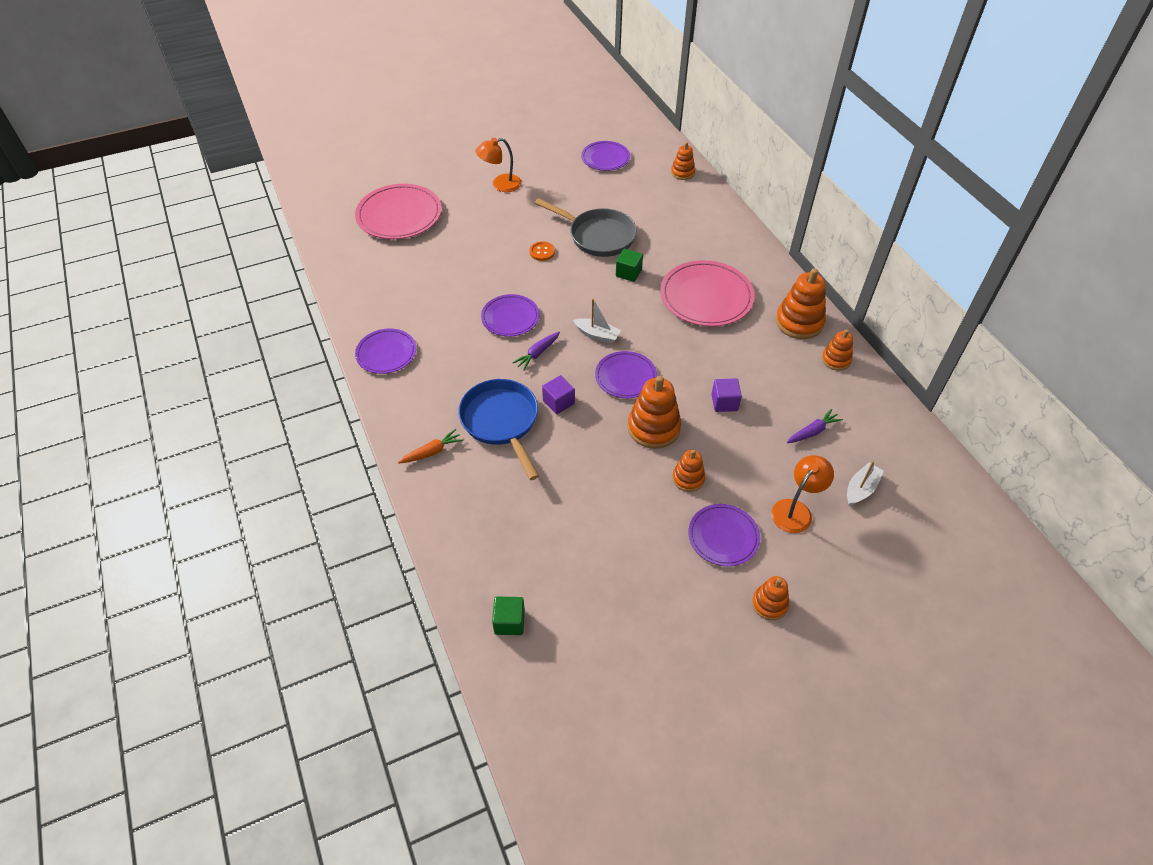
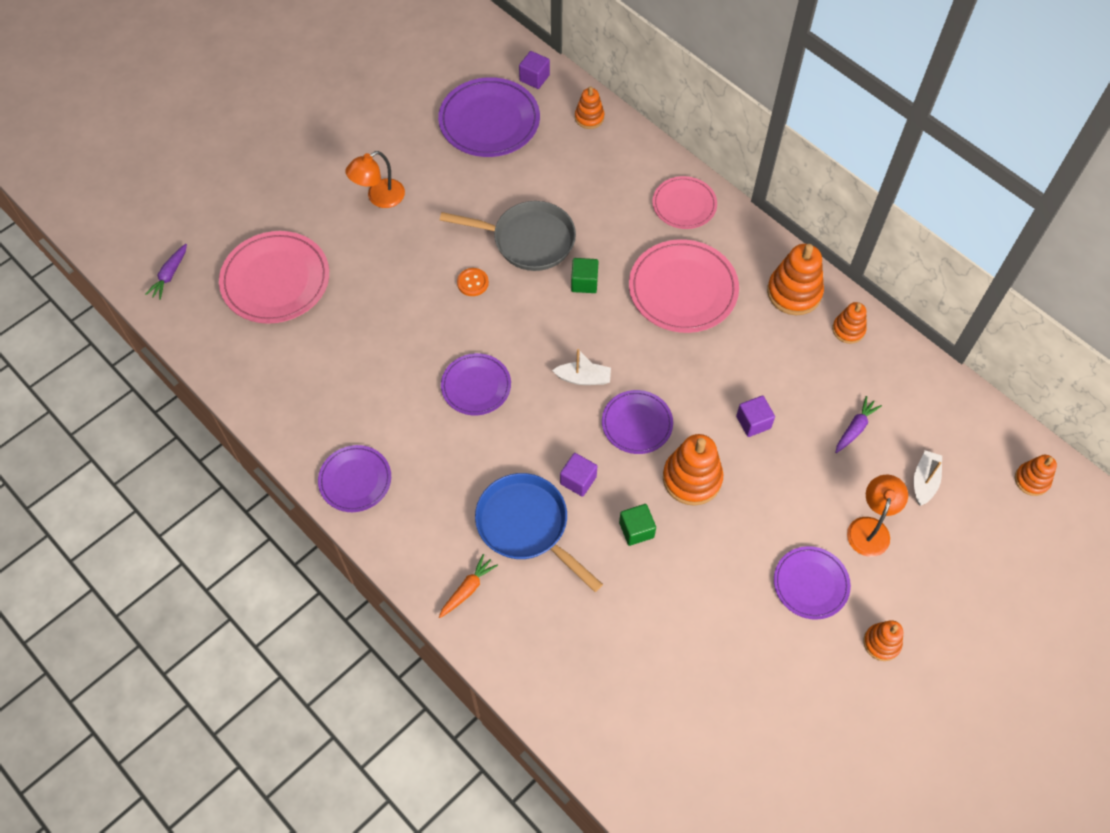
camera: 20 degrees left, 10 degrees up
(509, 622) = (638, 756): green cube -> green cube (636, 530)
(537, 353) = (528, 424): purple carrot -> purple carrot (170, 275)
(605, 158) = (489, 121): purple plate -> purple plate, size x1.63
(652, 140) = (534, 78): none -> purple cube
(688, 478) = (751, 528): orange stacking toy -> orange stacking toy (1031, 480)
(732, 243) = (684, 205): none -> pink plate

